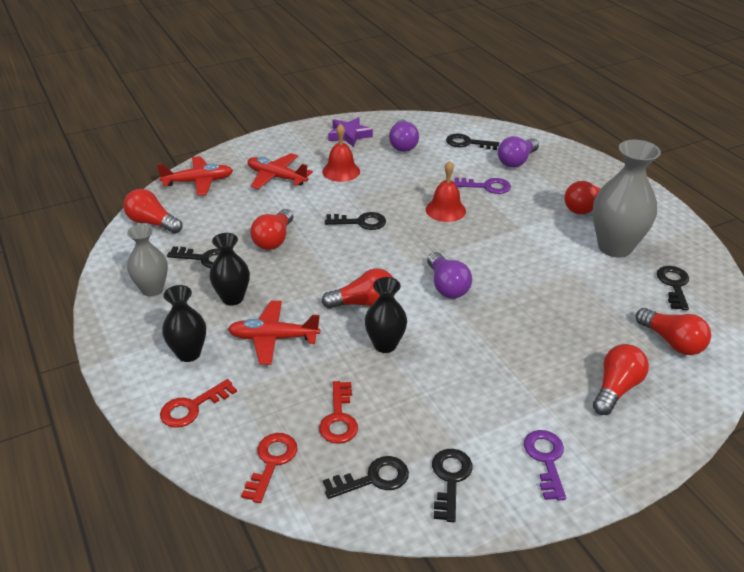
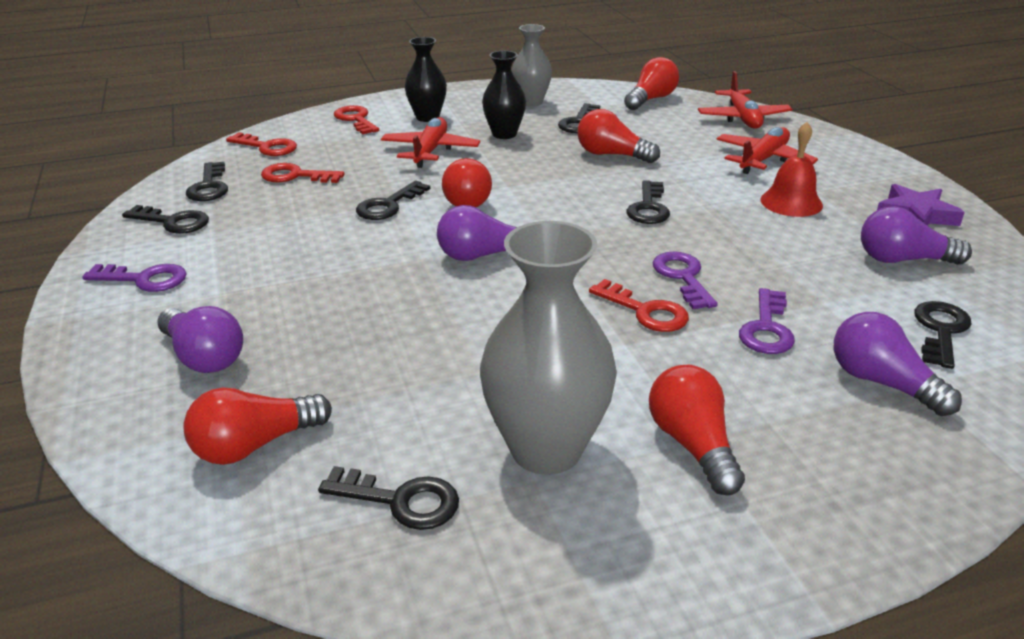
camera: 100 degrees right, 5 degrees down
(385, 345) = (388, 205): black vase -> black key
(445, 210) = (683, 277): red bell -> purple key
(487, 222) = (645, 311): none -> red key
(616, 388) = (204, 357): red light bulb -> purple light bulb

